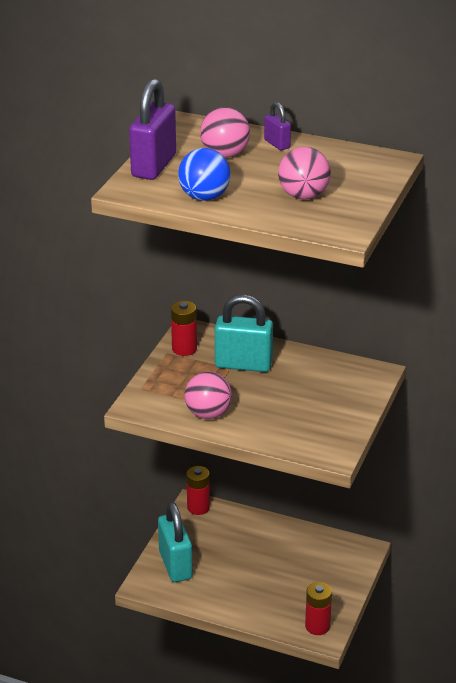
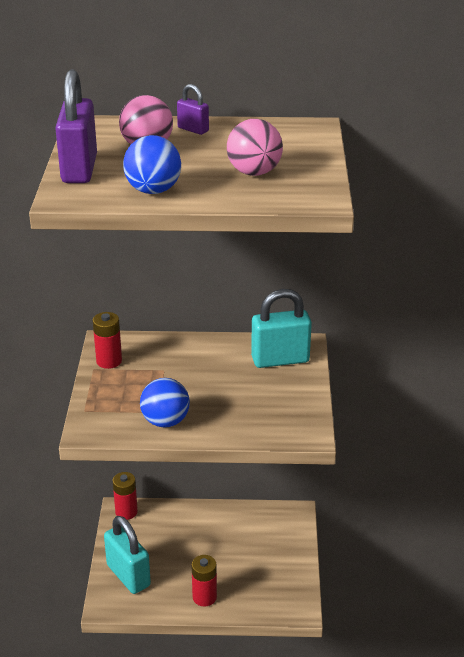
camera: 20 degrees left, 0 degrees up
(208, 414) = (165, 421): pink ball -> blue ball
(243, 364) = (175, 364): turquoise padlock -> turquoise padlock (280, 360)
(317, 626) = (288, 600): red battery -> red battery (204, 597)

